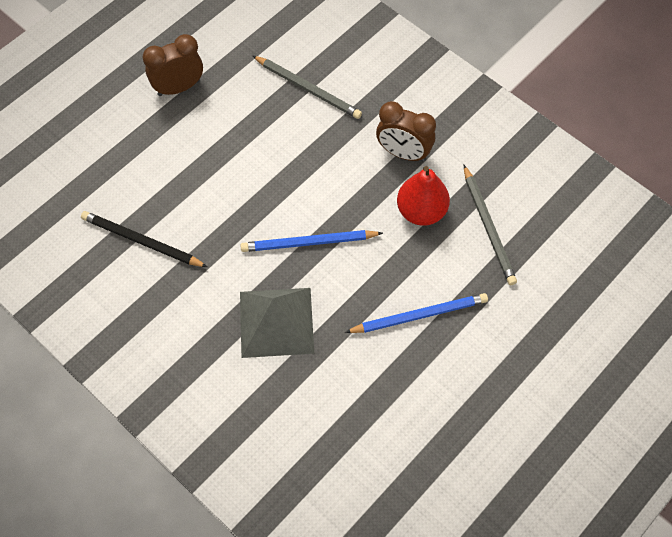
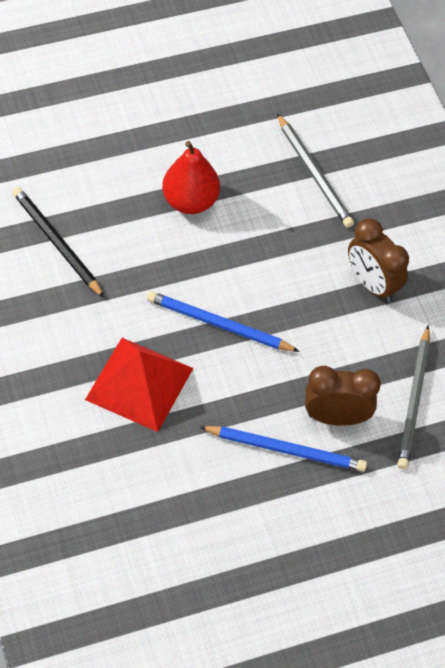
camera: 25 degrees right, 5 degrees down
(178, 88) = (183, 112): brown clock -> brown clock (336, 417)
(276, 322) = (139, 384): grey pyramid -> red pyramid
(421, 211) = (353, 350): red pear -> red pear (190, 201)

